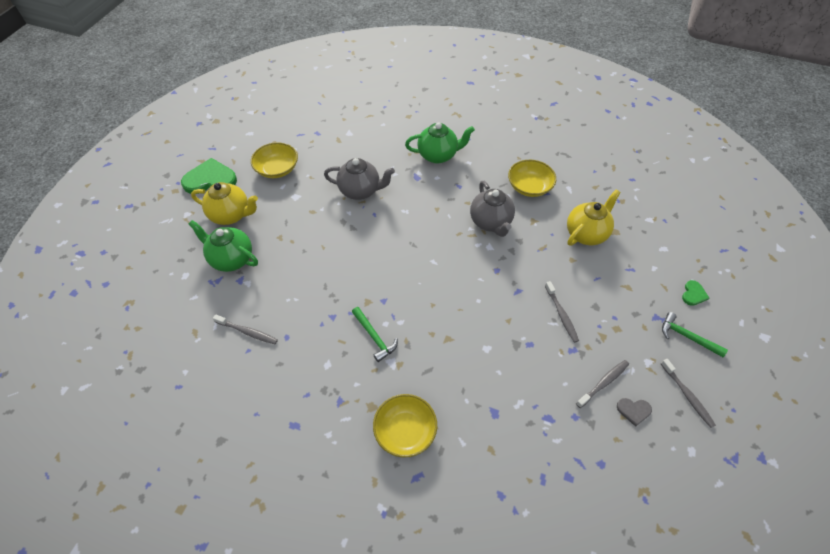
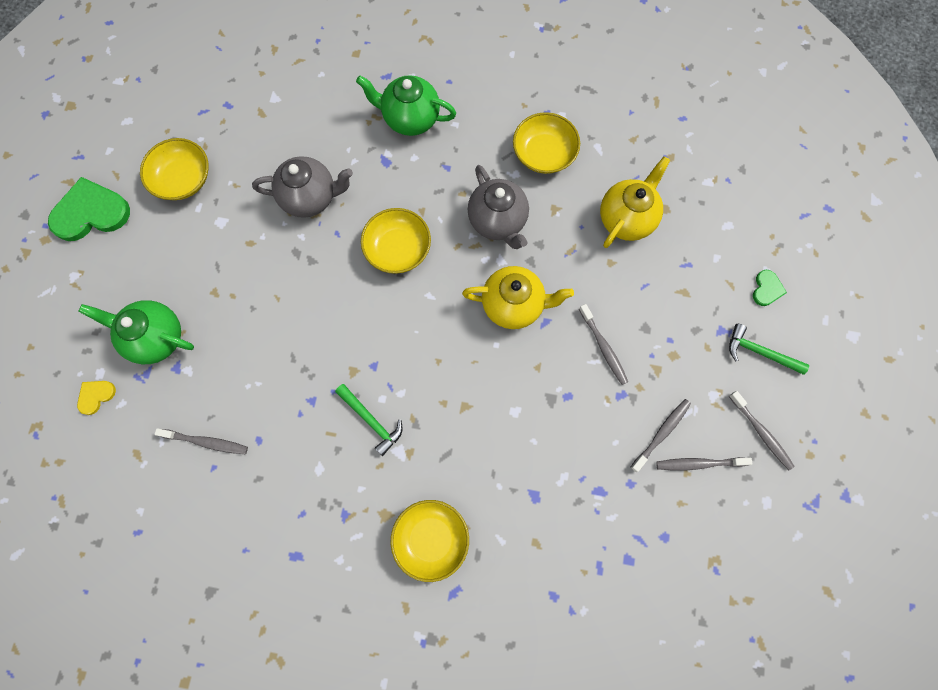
camera: 10 degrees left, 20 degrees up
(178, 289) = (96, 396): none -> yellow heart
(231, 215) = (137, 267): yellow teapot -> yellow teapot (514, 305)
(415, 229) = (398, 248): none -> yellow bowl
(438, 155) = (410, 118): green teapot -> green teapot turned 150 degrees counterclockwise
(633, 411) = (699, 463): grey heart -> grey toothbrush

